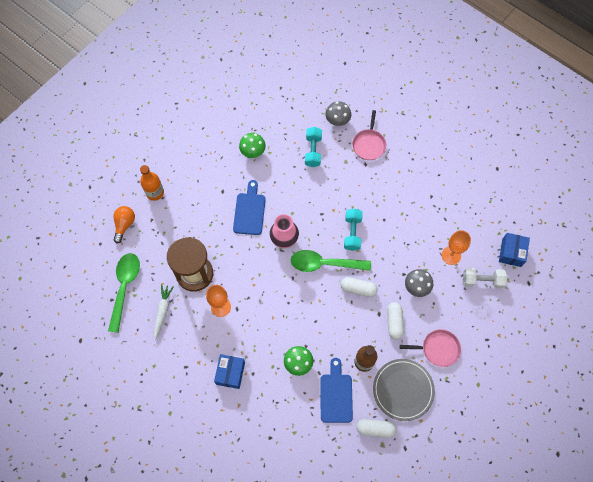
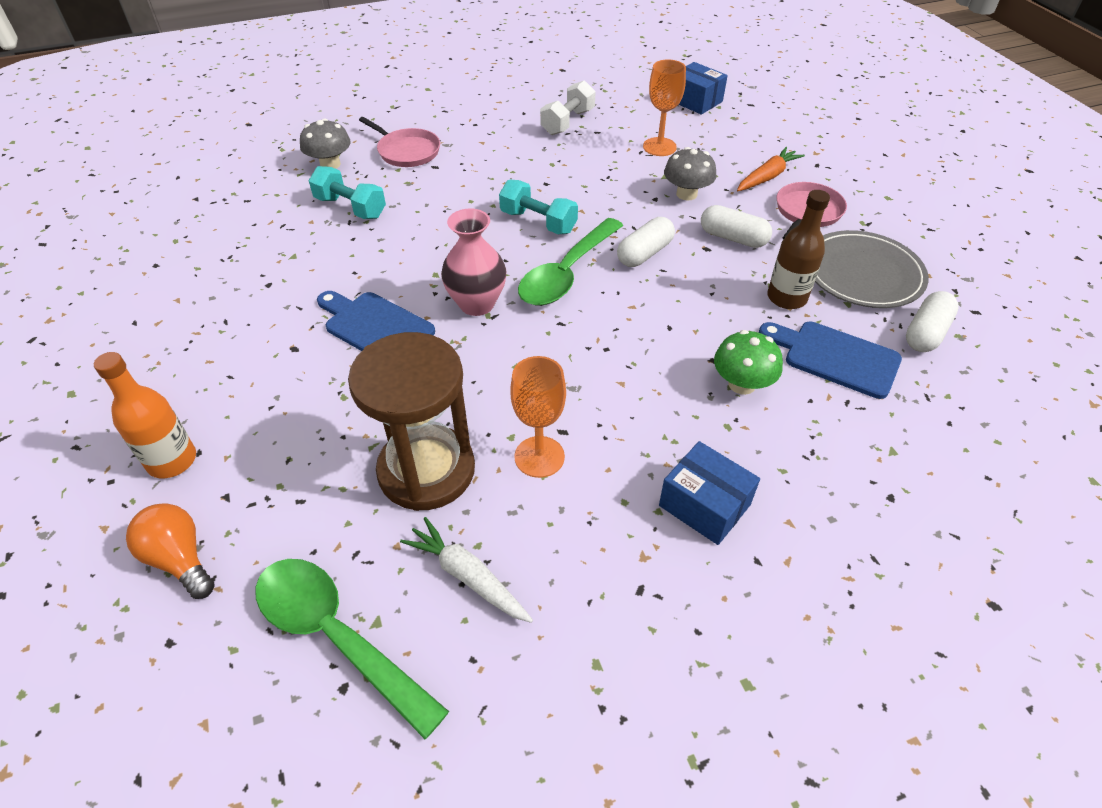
camera: 60 degrees left, 20 degrees down
(253, 151) = (265, 275): green mushroom -> none
(458, 319) = (767, 177): none -> orange carrot
(482, 280) = (720, 136): white dumbbell -> white dumbbell (568, 122)

